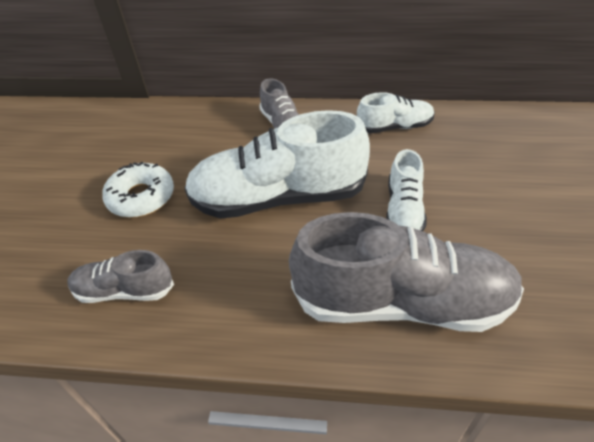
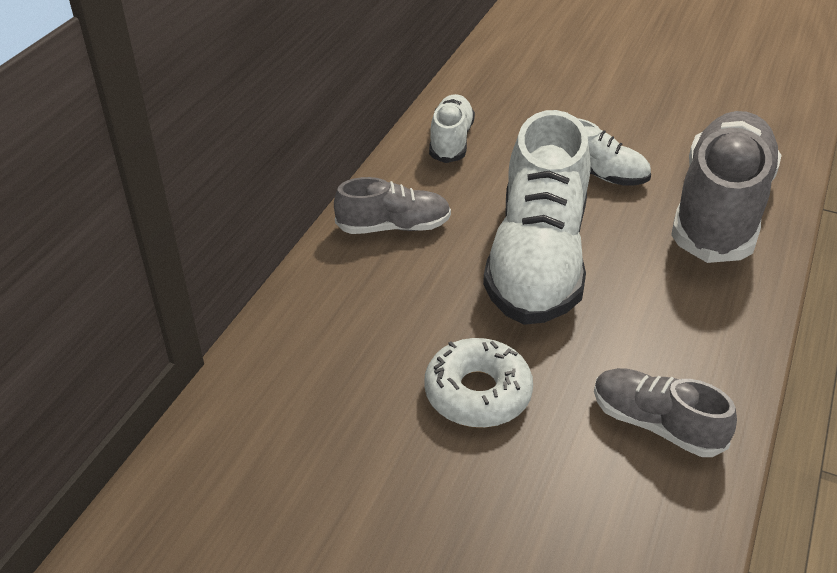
camera: 75 degrees left, 5 degrees down
(124, 290) = (656, 424): grey shoe -> grey shoe turned 105 degrees clockwise

